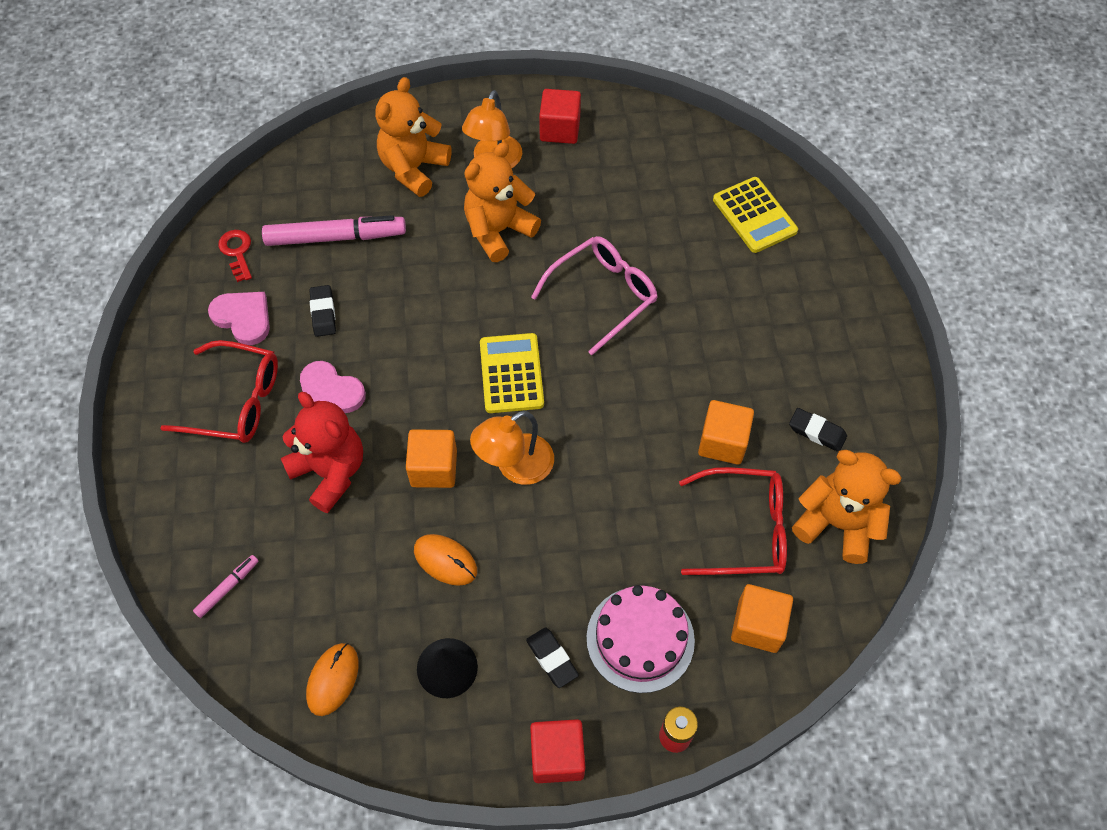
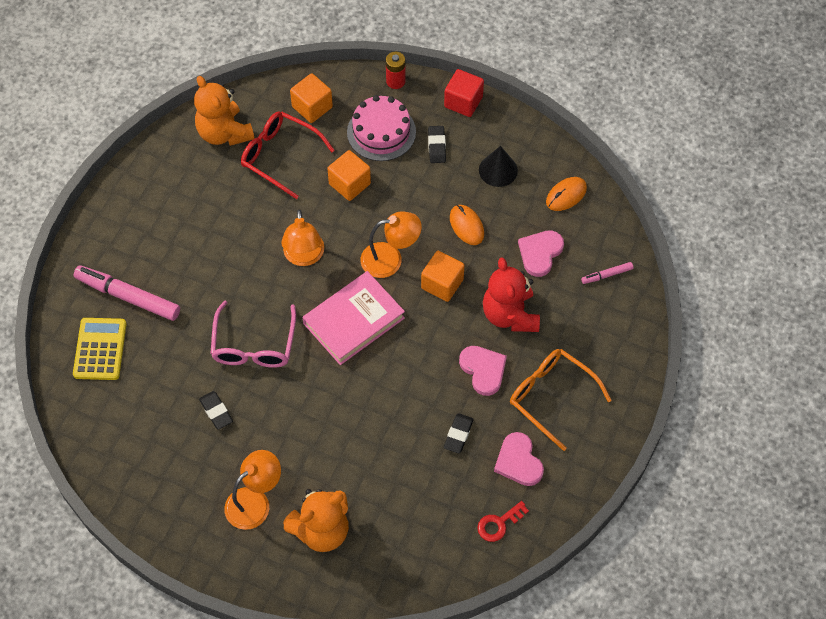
camera: 150 degrees left, 0 degrees up
(235, 401) = (552, 397): red glasses -> orange glasses
(237, 252) = (499, 523): red key -> red key turned 45 degrees clockwise
(330, 573) = (540, 253): none -> pink heart
(335, 237) = (417, 497): pink marker -> pink marker (128, 297)
(498, 231) = (292, 436): orange teddy bear -> none
(511, 373) = (354, 320): yellow calculator -> pink book
(560, 129) = (183, 505): red cube -> none
(602, 296) = (254, 344): pink glasses -> pink glasses turned 75 degrees counterclockwise
(618, 416) = (304, 257): none -> orange lamp
(722, 442) = (252, 209): orange cube -> orange cube (349, 184)
(817, 432) = (190, 186): black eraser -> black eraser (216, 411)

